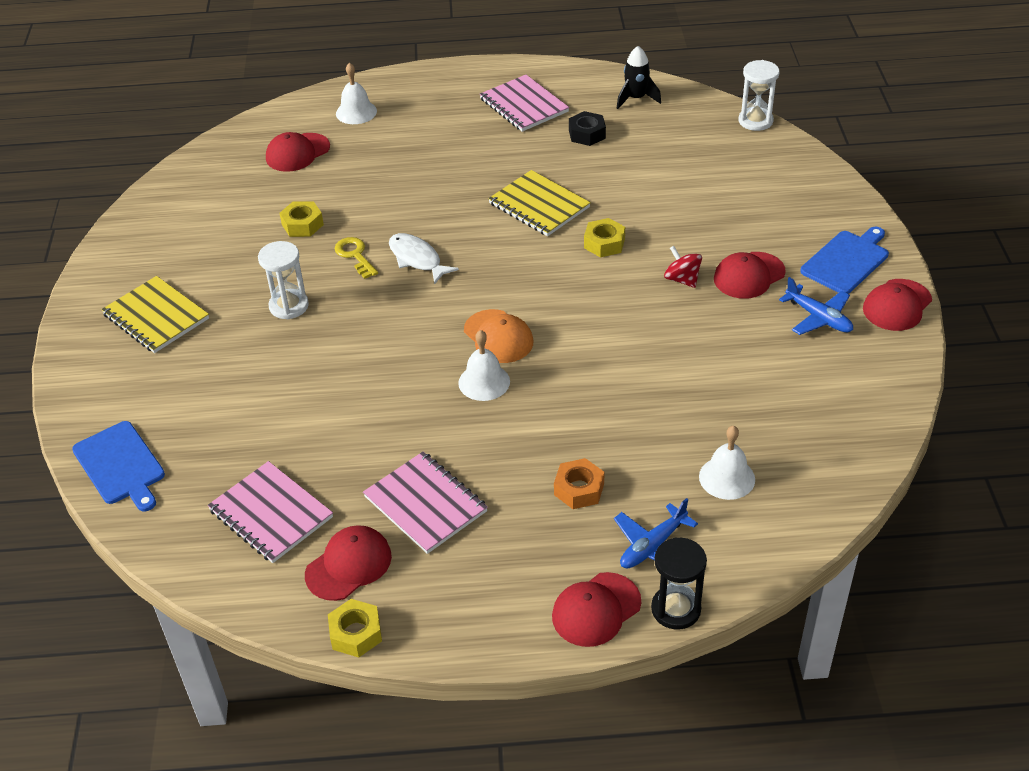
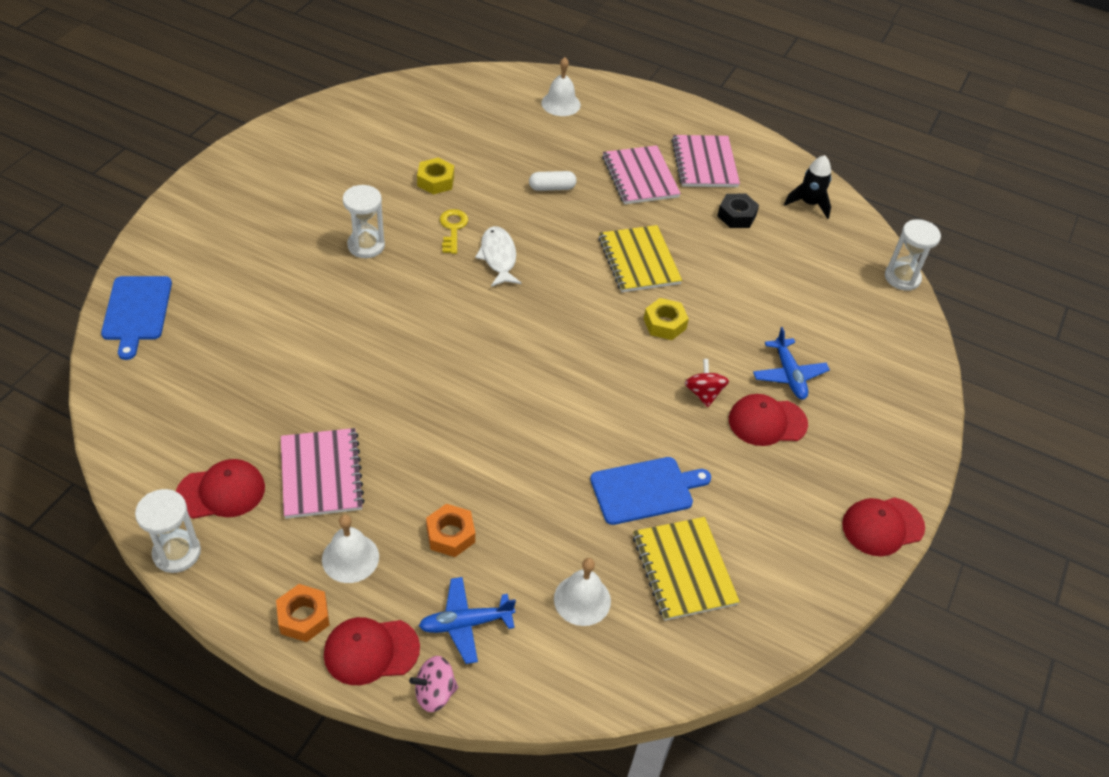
camera: 25 degrees right, 5 degrees up
(156, 317) = (264, 203): yellow notebook -> yellow notebook (683, 570)
(271, 514) = (203, 414): pink notebook -> pink notebook (640, 177)
(297, 153) = (485, 117): red cap -> none
(356, 633) = (177, 553): yellow nut -> white hourglass
(412, 183) = (552, 188): none -> white capsule
(484, 382) = (458, 394): white bell -> white bell (350, 558)
(498, 337) = (503, 361): orange cap -> none
(516, 618) = (304, 617): none -> orange nut
(676, 609) = (434, 693): black hourglass -> pink spinning top
(818, 318) = (796, 497): blue plane -> blue plane (789, 375)
(846, 261) = (871, 457): blue cutting board -> blue cutting board (645, 490)

